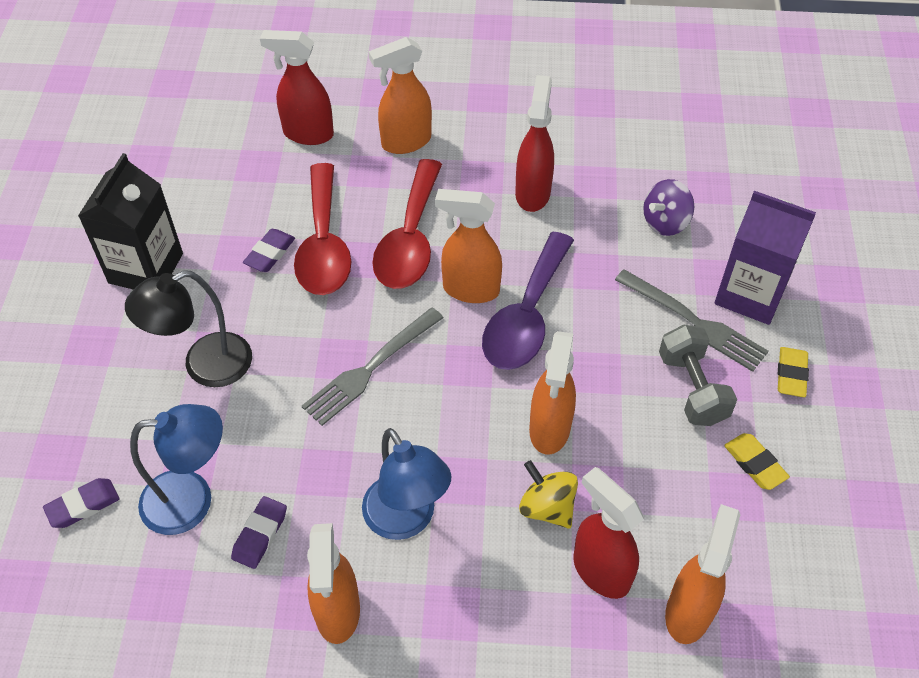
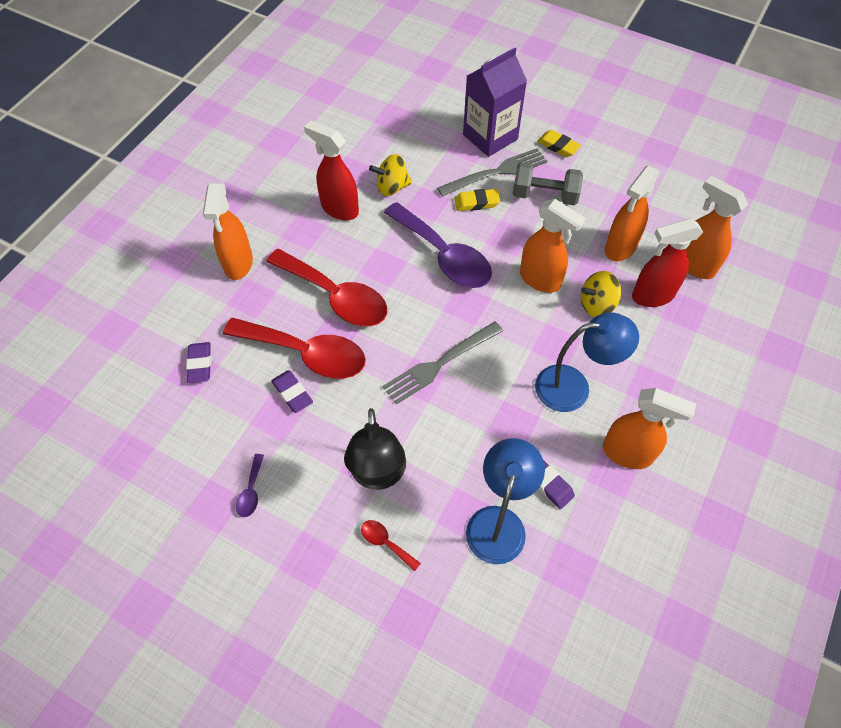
camera: 65 degrees left, 5 degrees up
(83, 505) = (468, 606): purple eraser -> purple eraser (200, 364)
(130, 403) = (386, 543): none -> red spoon
(146, 268) = (251, 491): black carton -> purple spoon
(307, 134) = (182, 325): red spray bottle -> none
(370, 369) = (439, 364): grey fork -> grey fork turned 75 degrees clockwise
(470, 289) = (403, 278): orange spray bottle -> orange spray bottle (620, 248)
(597, 227) = (392, 187): none -> yellow spinning top
(665, 222) = (409, 151): purple spinning top -> none
(754, 464) = (611, 191): yellow eraser -> yellow eraser (476, 203)

